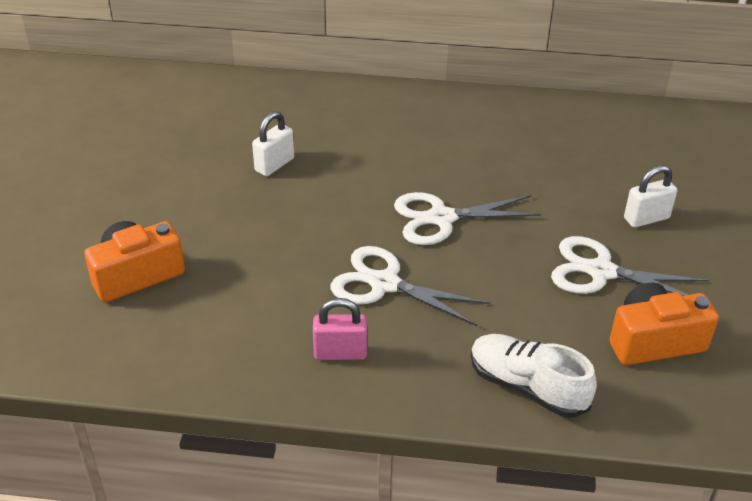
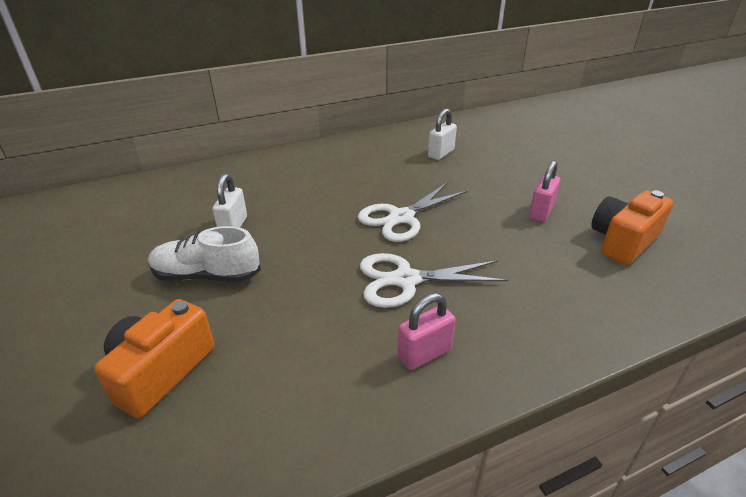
camera: 30 degrees left, 5 degrees down
(527, 387) = (589, 311): white shoe -> white shoe (207, 276)
(601, 272) = (541, 212): white scissors -> pink padlock
(646, 218) = (528, 172): white padlock -> white padlock (441, 153)

